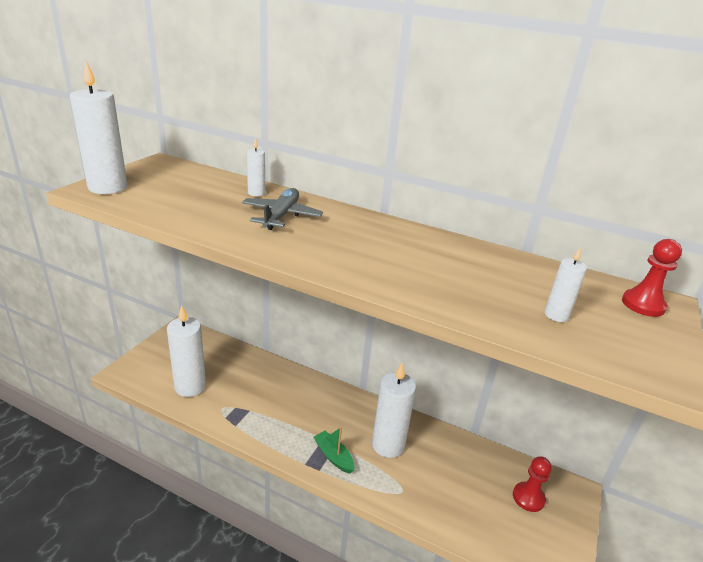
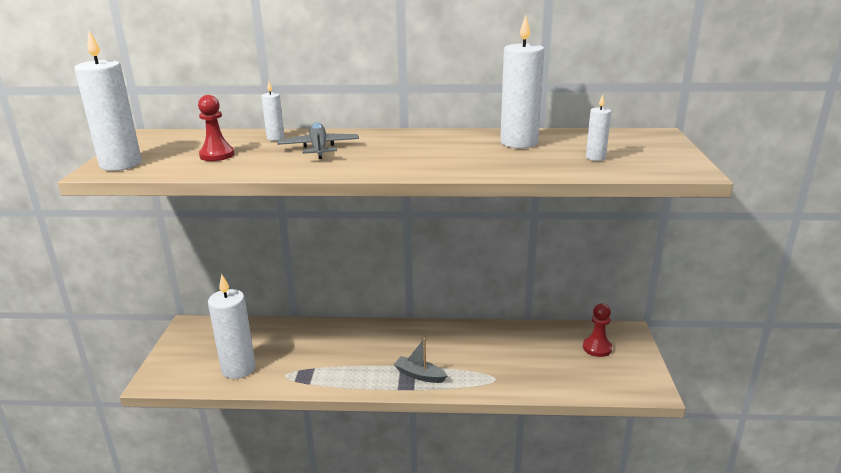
camera: 20 degrees left, 5 degrees down
(333, 456) = (419, 375): green boat -> grey boat
(388, 445) = (461, 351): white candle -> white candle (519, 143)
(643, 304) = (646, 138): red pawn -> red pawn (217, 155)

